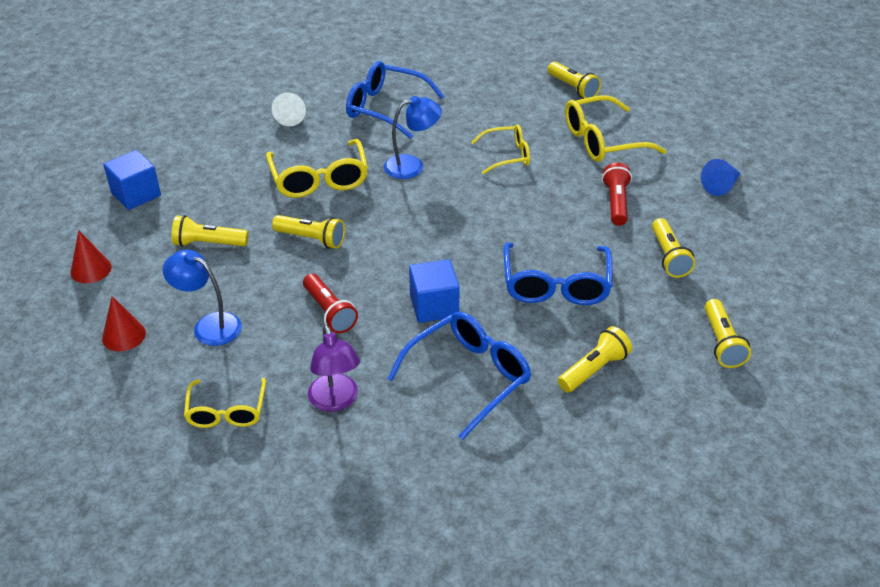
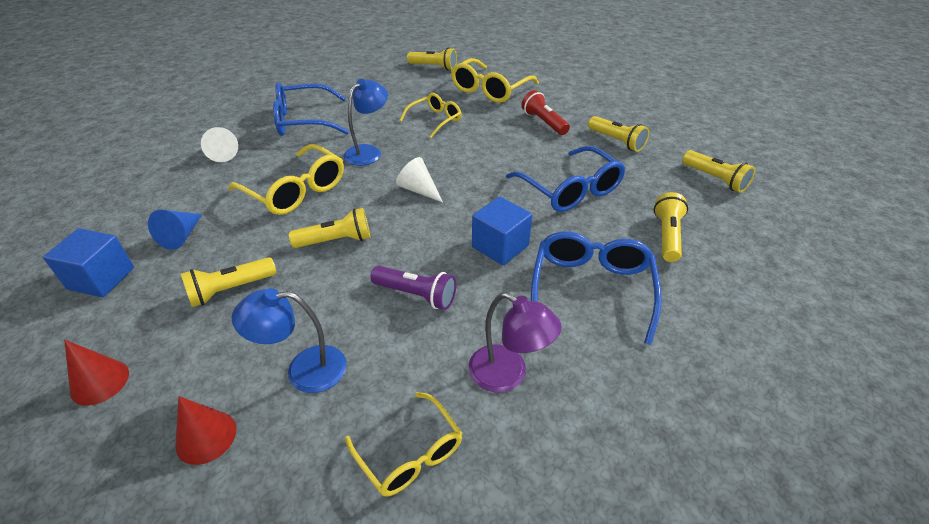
camera: 35 degrees left, 0 degrees up
(329, 312) = (416, 295): red flashlight -> purple flashlight
(419, 223) = (419, 190): none -> white cone
(721, 186) = (593, 90): blue cone -> blue cone (181, 236)

